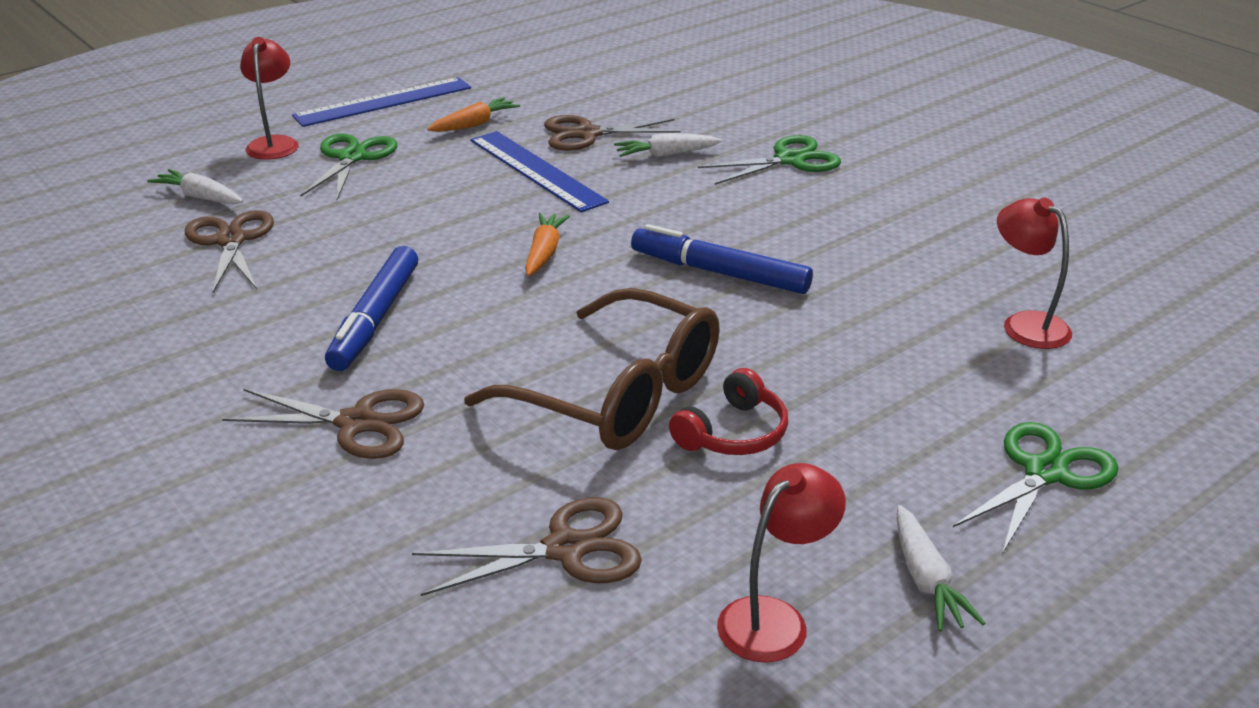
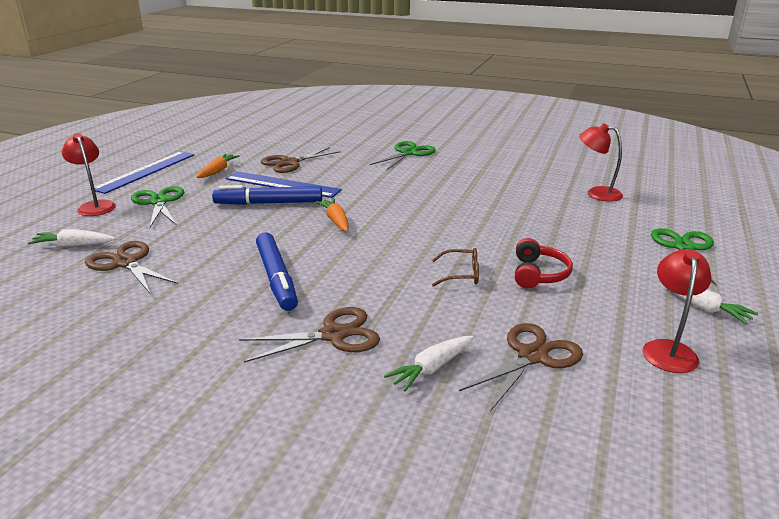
camera: 30 degrees left, 5 degrees down
(618, 395) = (461, 274): brown glasses -> brown glasses, size x0.42
(666, 154) = (344, 163): white carrot -> white carrot (431, 368)
(719, 273) = (438, 207): blue marker -> blue marker (269, 203)

